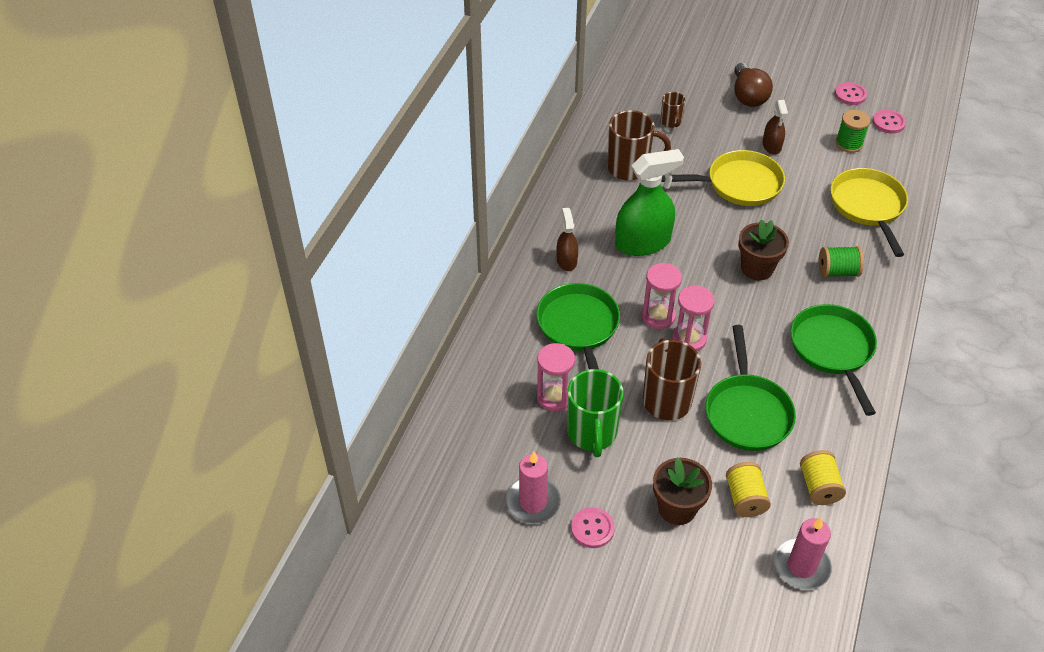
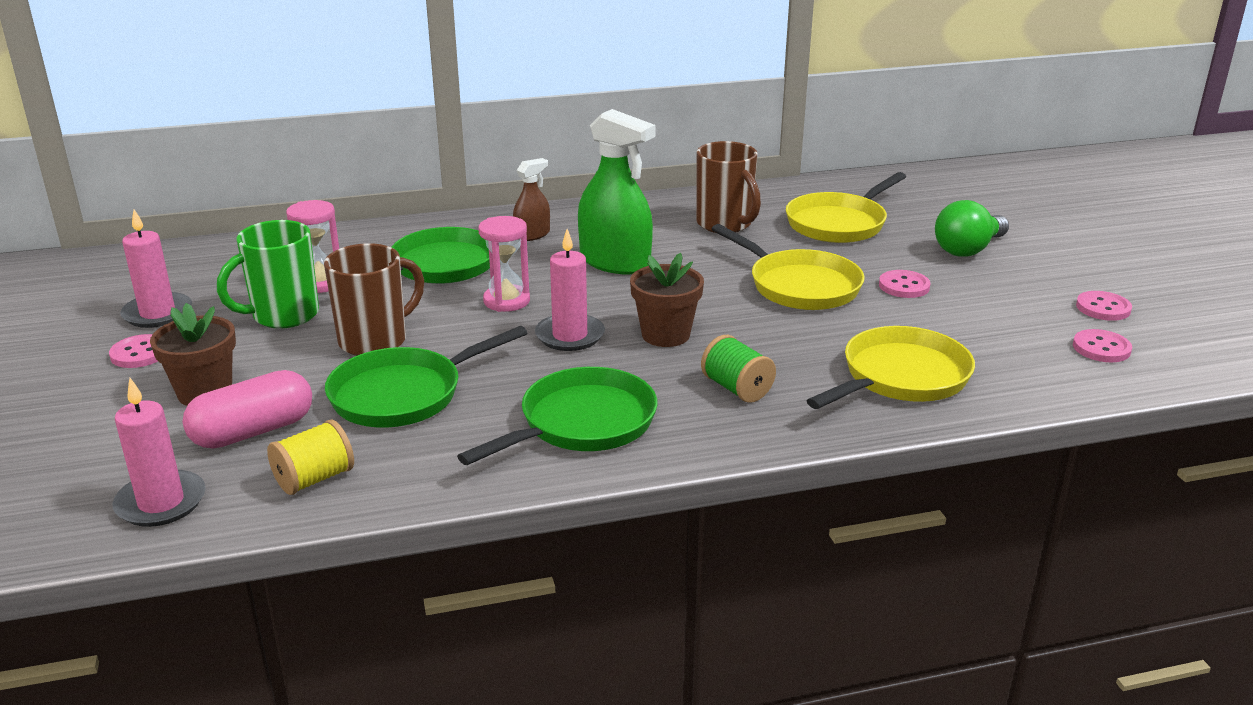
camera: 55 degrees right, 20 degrees down
(671, 122) = (839, 223): brown mug -> yellow pan
(689, 339) = (490, 327): pink hourglass -> none
(727, 308) = (570, 336): none -> pink candle
(745, 498) = (253, 431): yellow spool -> pink capsule
(748, 96) = (968, 249): brown light bulb -> green light bulb
(771, 146) = (904, 286): brown spray bottle -> pink button
(849, 143) = (1003, 332): green spool -> none

